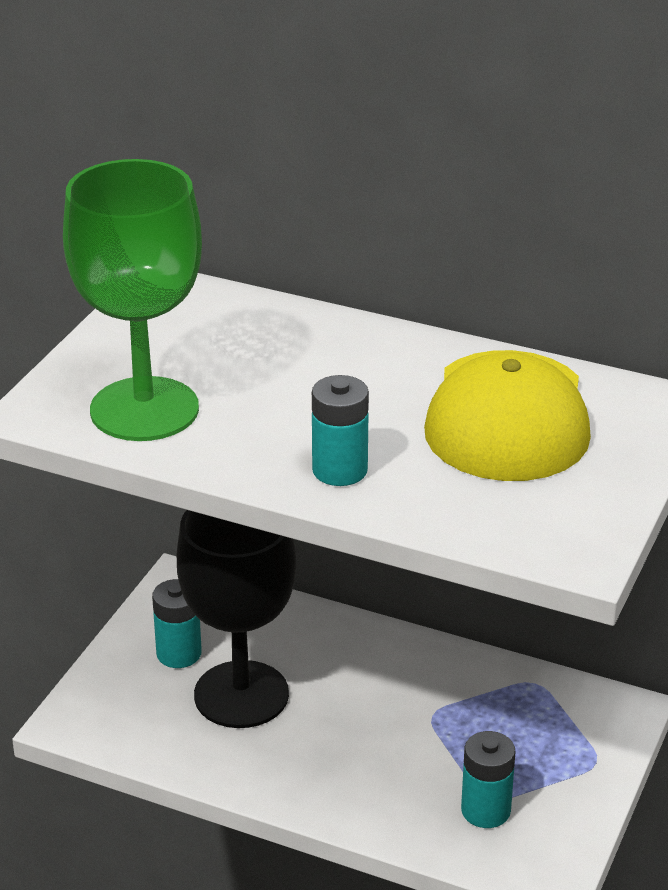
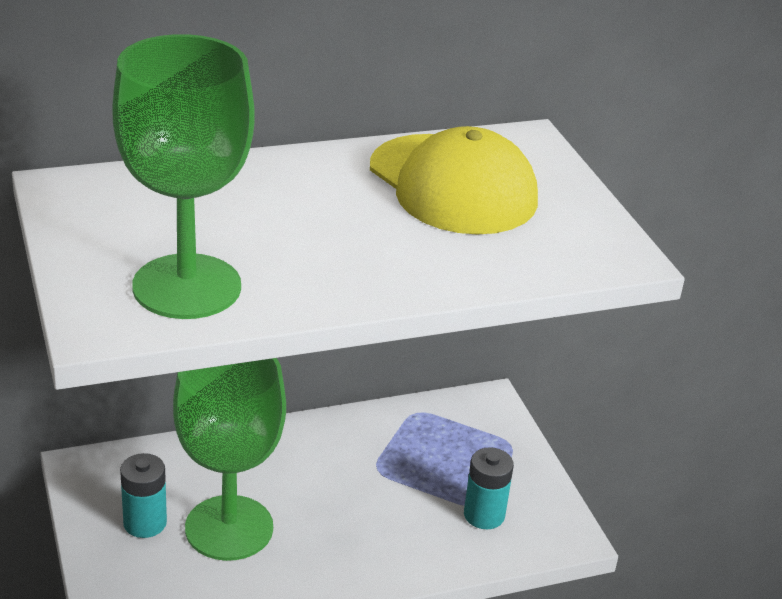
camera: 45 degrees left, 0 degrees up
(241, 695) = (229, 528): black goblet -> green goblet
(340, 470) = (398, 269): turquoise battery -> none

